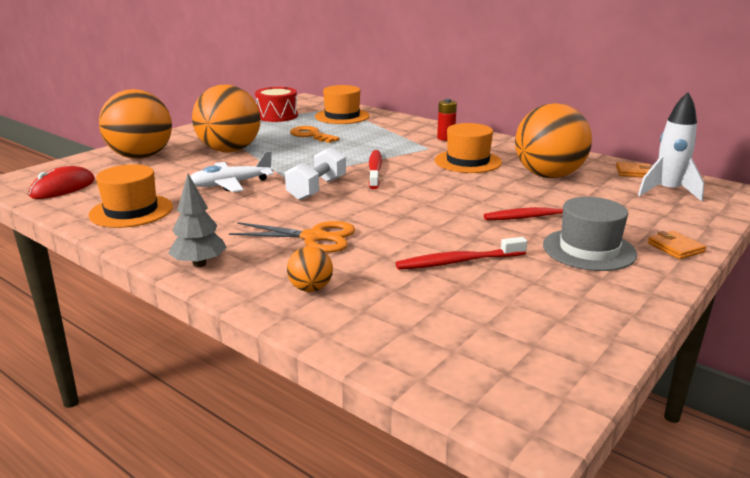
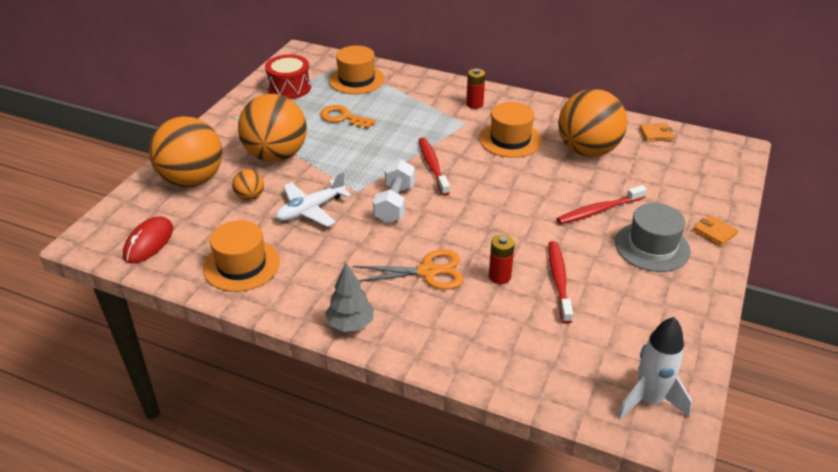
camera: 15 degrees left, 15 degrees up
(310, 288) = (459, 335): orange ball -> orange ball (250, 196)
(391, 250) = (499, 276): none -> red battery
(458, 262) = (559, 280): red toothbrush -> red toothbrush turned 120 degrees clockwise
(667, 192) = (690, 159): white rocket -> white rocket (649, 400)

